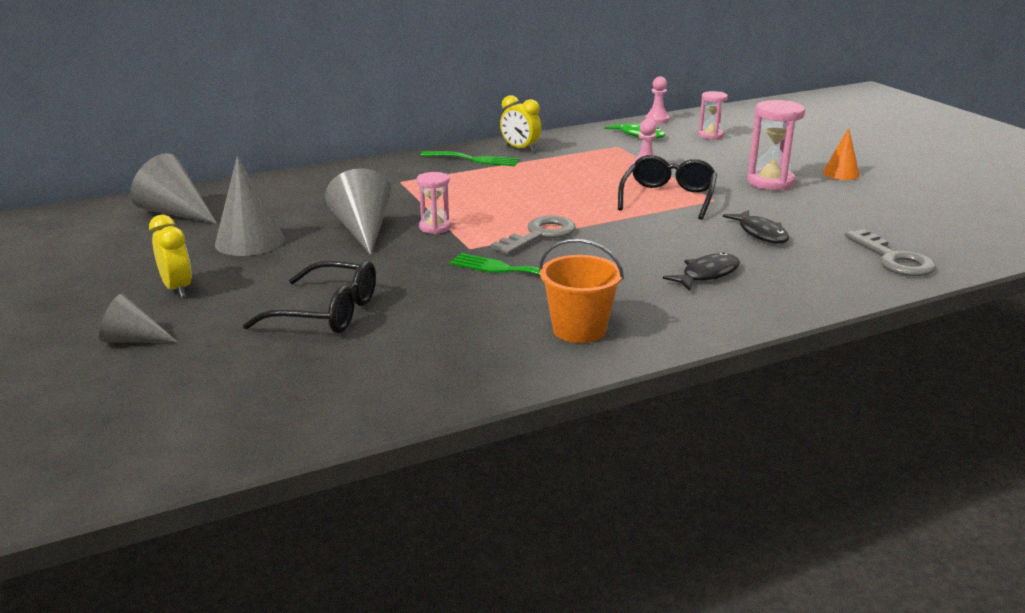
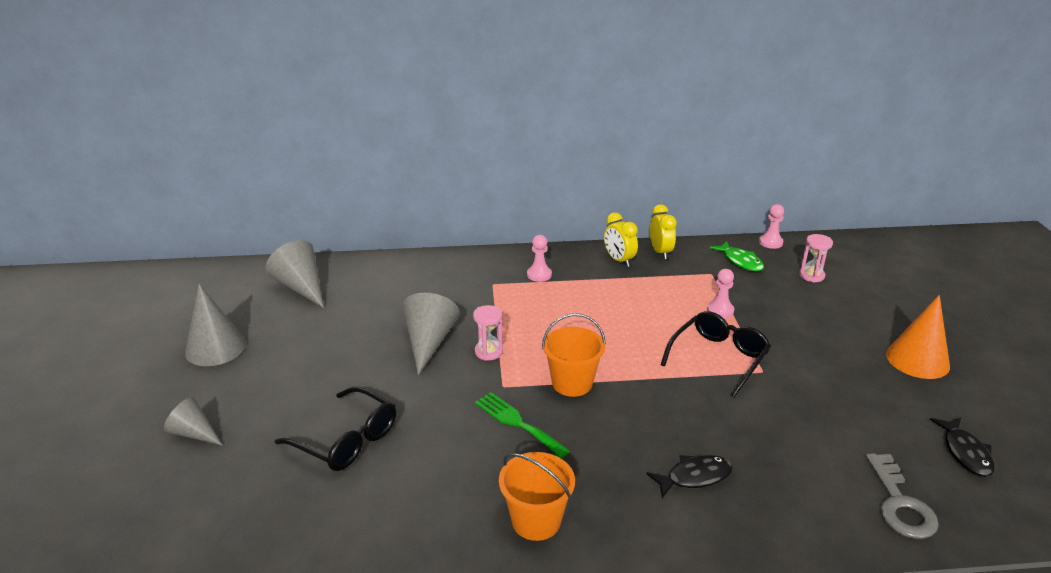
camera: 20 degrees right, 5 degrees up
(177, 289) = (255, 381): yellow clock -> yellow clock (660, 252)
(249, 241) = (336, 335): grey cone -> grey cone (215, 348)
(445, 168) = (539, 275): none -> pink pawn
(474, 159) = (570, 267): green fork -> none
(540, 235) = (572, 383): grey key -> orange bucket
(760, 233) = (781, 431): black fish -> black fish (965, 452)
(770, 182) = (834, 357): pink hourglass -> none
(841, 173) = (917, 360): orange cone -> orange cone, size x1.62

